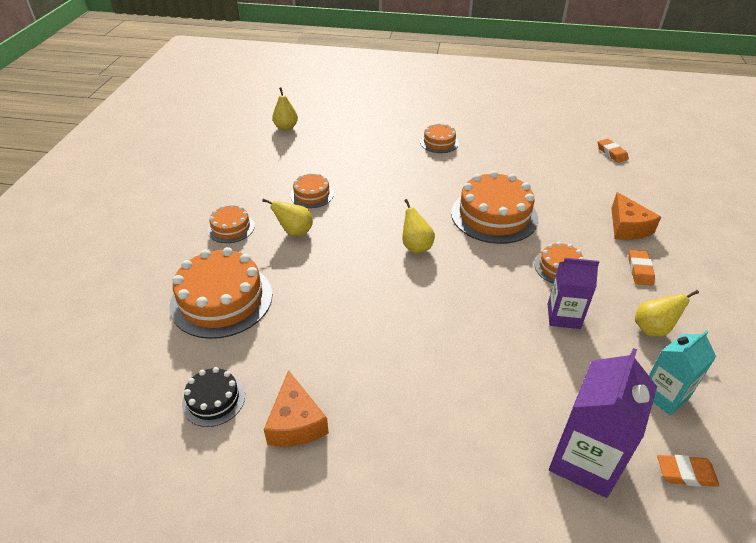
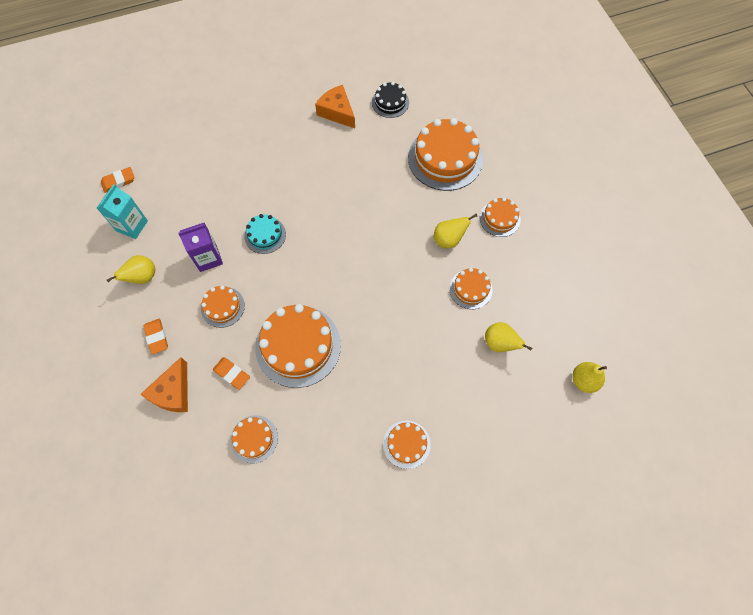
camera: 150 degrees right, 25 degrees up
(416, 247) = (345, 272): yellow pear -> yellow pear (499, 343)
(484, 311) = (265, 235): none -> turquoise cake
(558, 180) = (254, 439): none -> orange cake
(585, 460) = (174, 163): purple carton -> none
(611, 153) = (207, 532): orange eraser -> orange eraser (232, 374)
(627, 227) = (173, 392): orange cheese -> orange cheese turned 120 degrees counterclockwise

